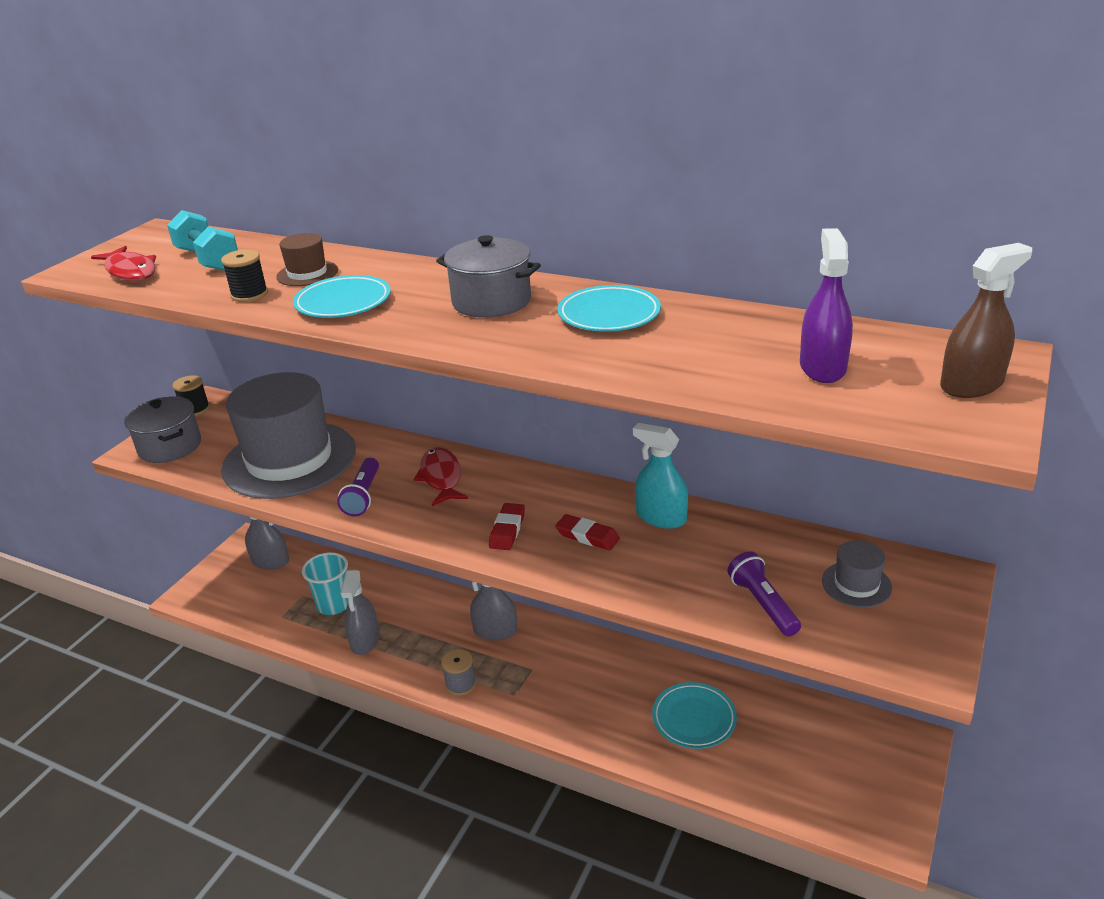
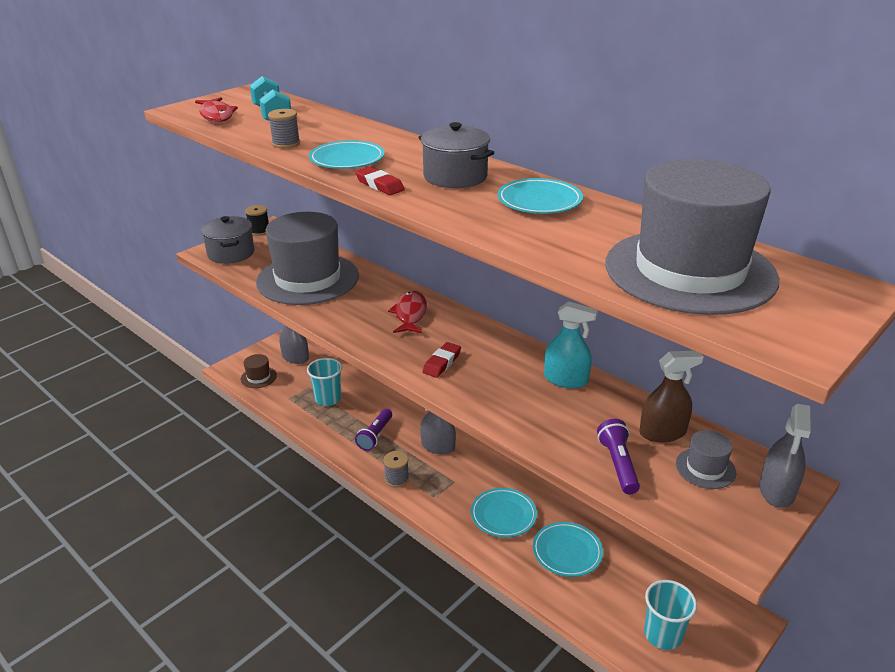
camera: 15 degrees right, 0 degrees up
(249, 294) = (286, 143): black spool -> grey spool
(307, 273) = (334, 136): brown hat -> brown hat (258, 377)
(363, 496) = (347, 315): purple flashlight -> purple flashlight (375, 436)
(365, 640) = (340, 429): grey spray bottle -> grey spray bottle (777, 490)
(587, 536) = (501, 381): red eraser -> red eraser (379, 185)
(605, 695) = (503, 515): none -> turquoise plate
(661, 517) = (566, 380): turquoise spray bottle -> turquoise spray bottle turned 150 degrees clockwise
(822, 367) = (689, 271): purple spray bottle -> grey hat
(833, 784) = (662, 634): none -> turquoise cup
(971, 385) = (813, 308): brown spray bottle -> brown spray bottle (662, 432)

